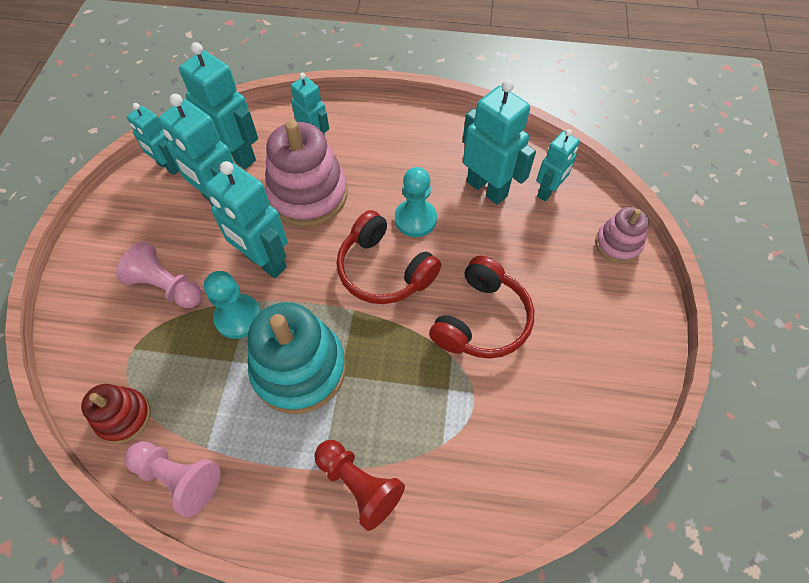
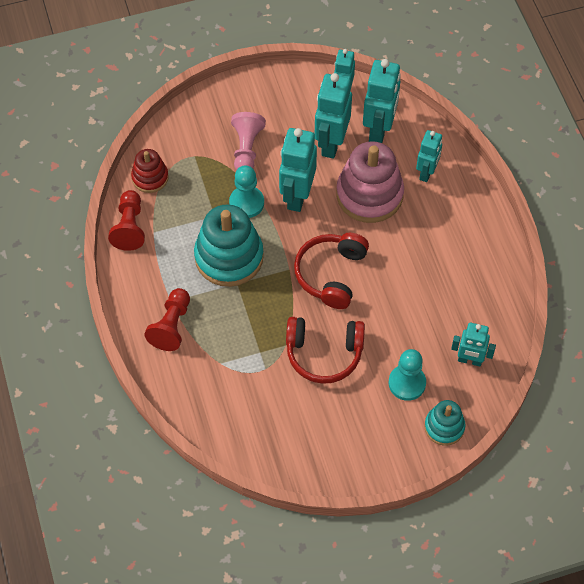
camera: 65 degrees right, 0 degrees up
(178, 477) = (129, 227): pink pawn -> red pawn
(415, 219) = (388, 276): turquoise pawn -> turquoise pawn (407, 383)
(487, 188) = (446, 315): turquoise robot -> none
(617, 244) = (444, 427): pink stacking toy -> turquoise stacking toy

